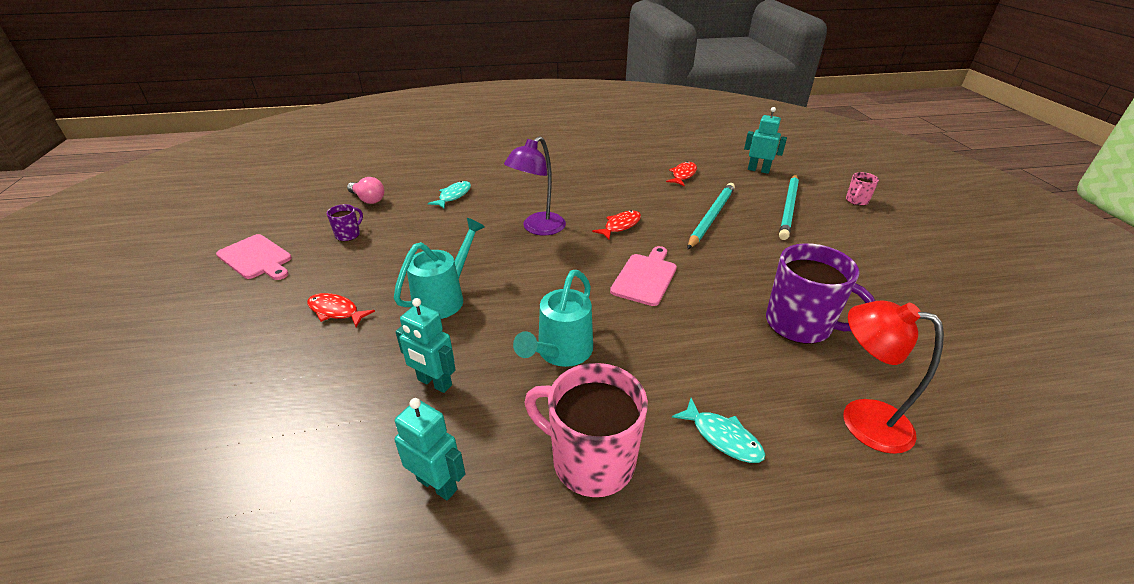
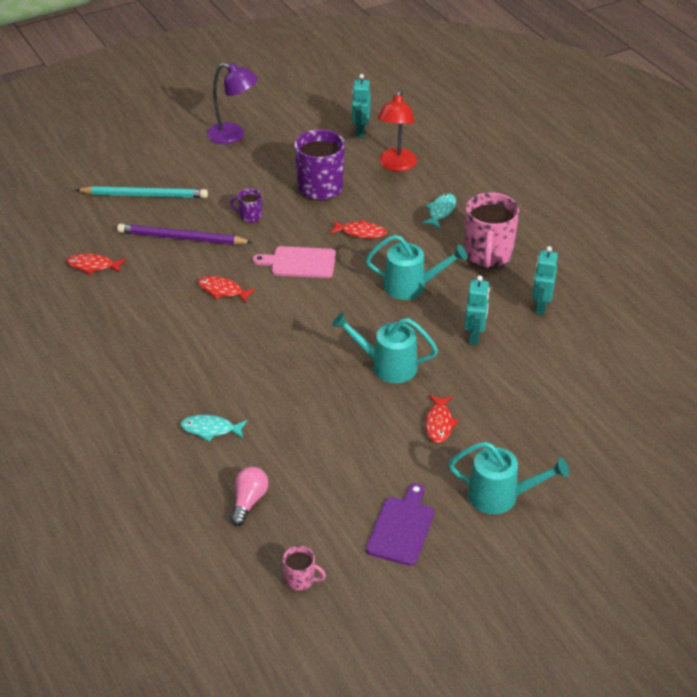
camera: 110 degrees left, 5 degrees up
(207, 324) = (501, 496): none -> turquoise watering can
(256, 258) = (401, 528): pink cutting board -> purple cutting board
(348, 235) = (327, 478): purple mug -> purple mug (250, 216)
(538, 228) = (251, 343): purple lamp -> purple lamp (233, 135)
(689, 336) = (360, 232): none -> red fish
(711, 217) = (181, 238): turquoise pencil -> purple pencil
(758, 170) = (63, 216): turquoise robot -> turquoise robot (360, 131)
(856, 201) = (115, 158): pink mug -> pink mug (300, 579)

